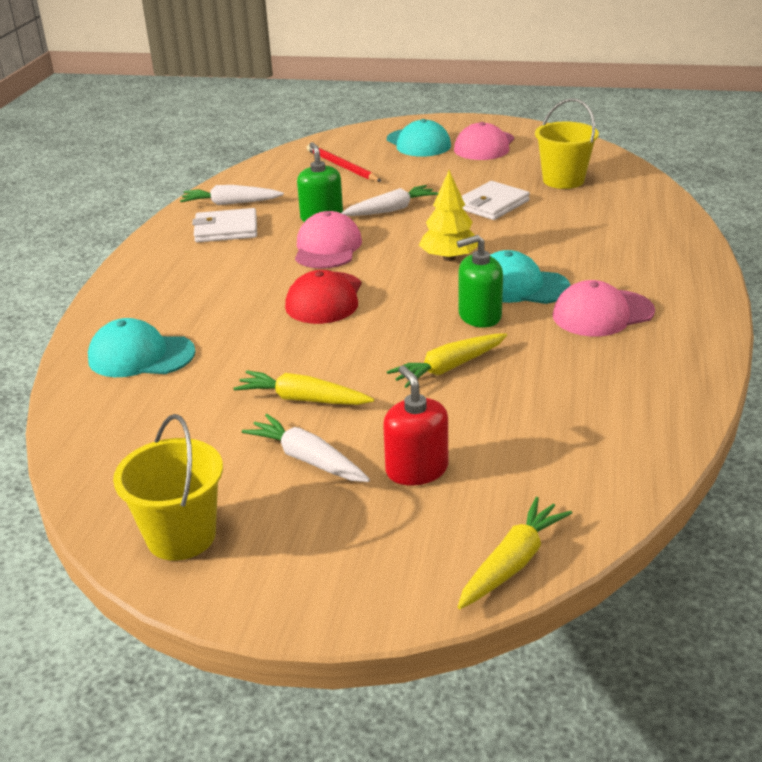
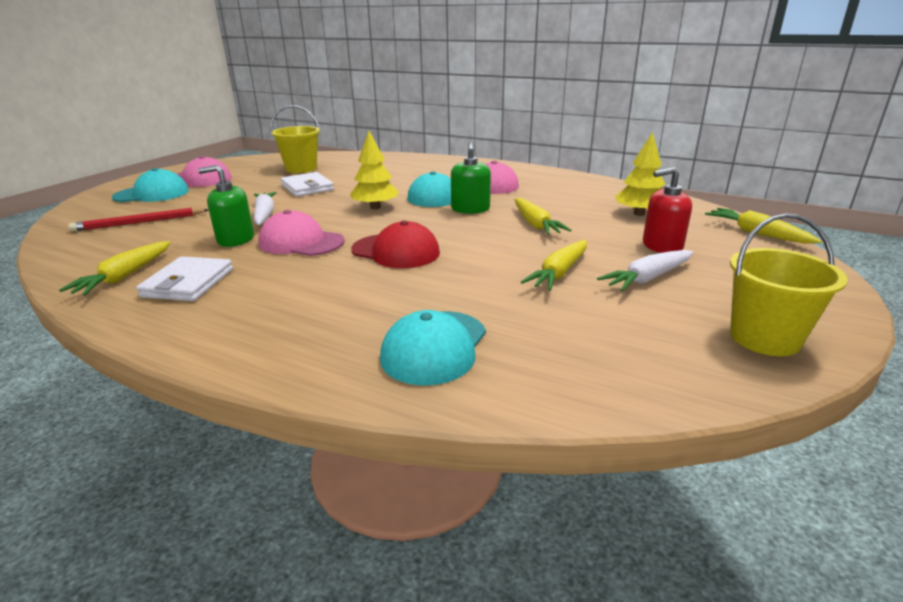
camera: 75 degrees left, 5 degrees down
(231, 203) = (125, 276): white carrot -> yellow carrot
(541, 448) = (639, 214): none -> yellow tree

